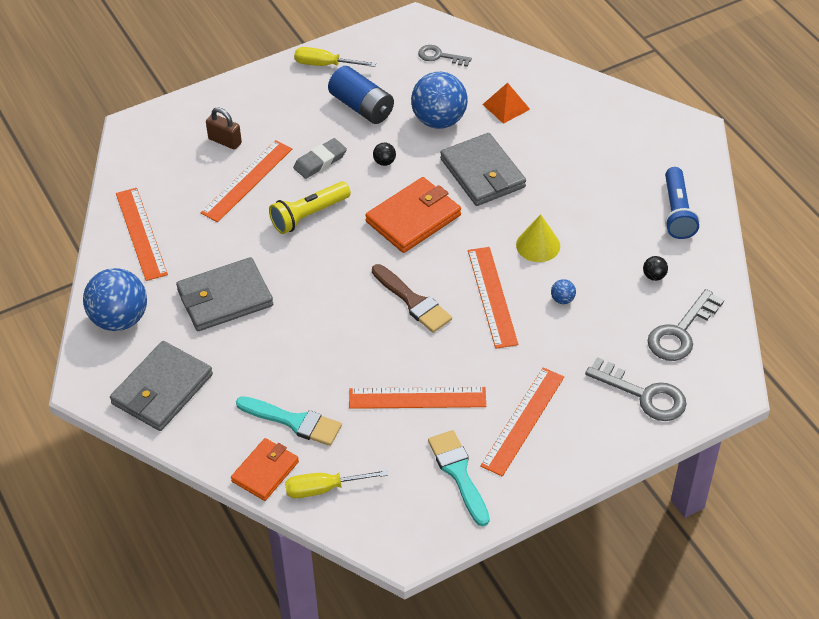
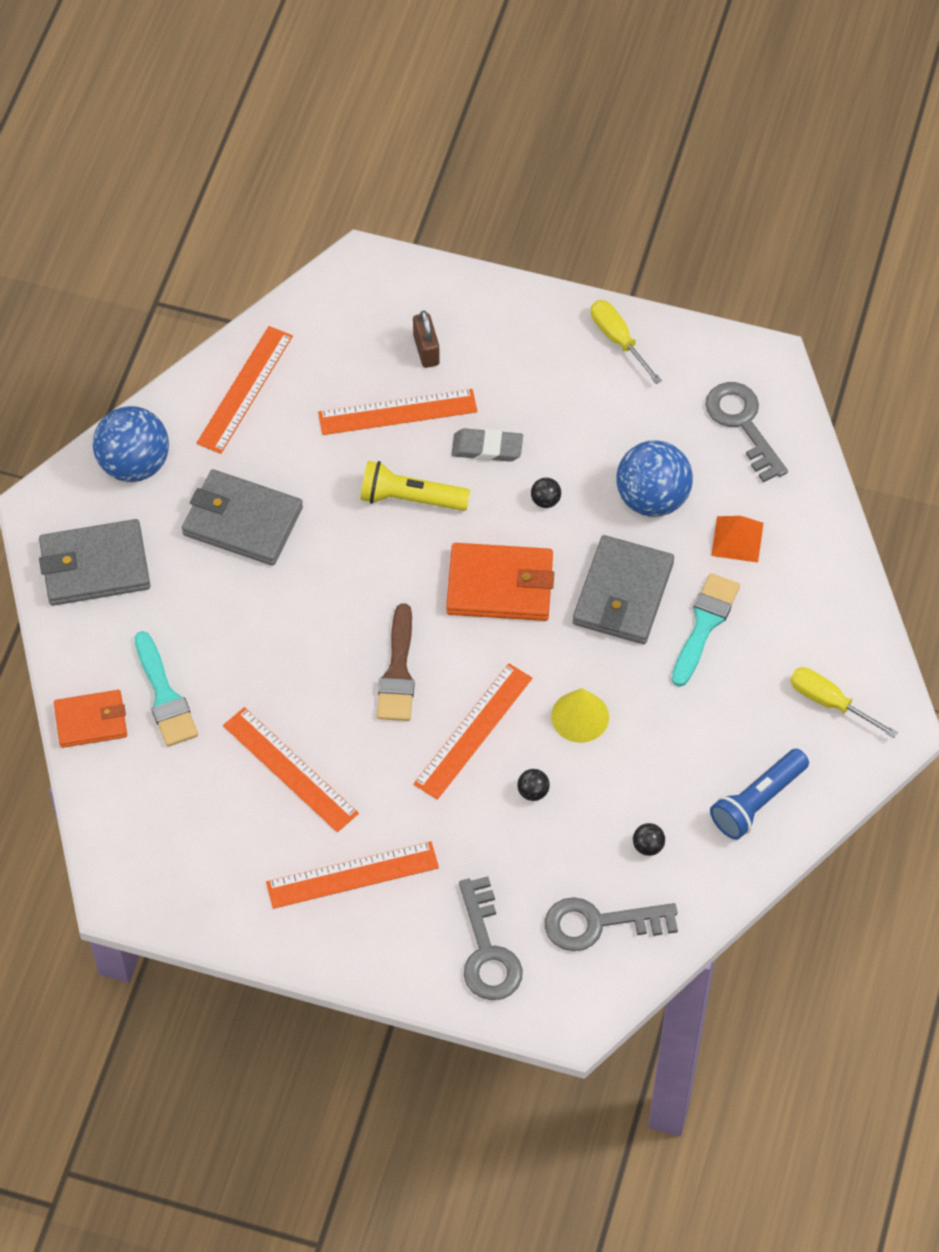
camera: 45 degrees right, 10 degrees up
(324, 488) = (119, 781): yellow screwdriver -> yellow screwdriver (829, 702)
(361, 107) = (596, 419): blue battery -> none
(439, 56) = (743, 424): grey key -> grey key, size x1.63
(458, 473) = (241, 871): turquoise brush -> turquoise brush (704, 624)
(562, 299) = (533, 792): blue ball -> black ball

